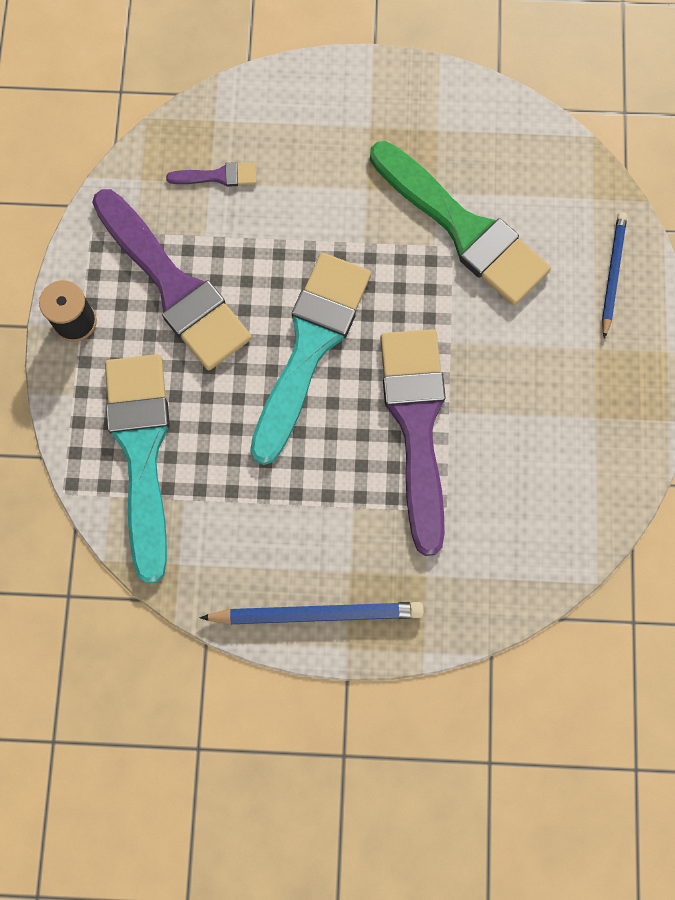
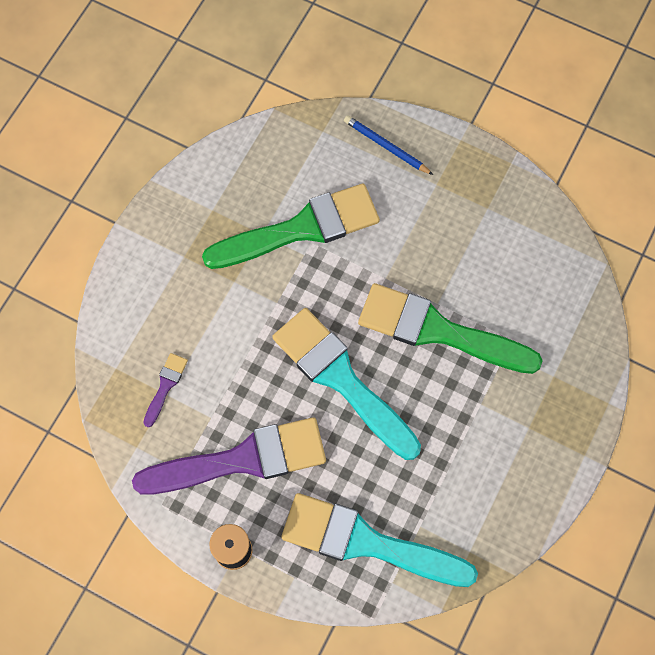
camera: 65 degrees left, 5 degrees down
(316, 614) = (550, 465): blue pencil -> none
(416, 426) = (439, 331): purple brush -> green brush

